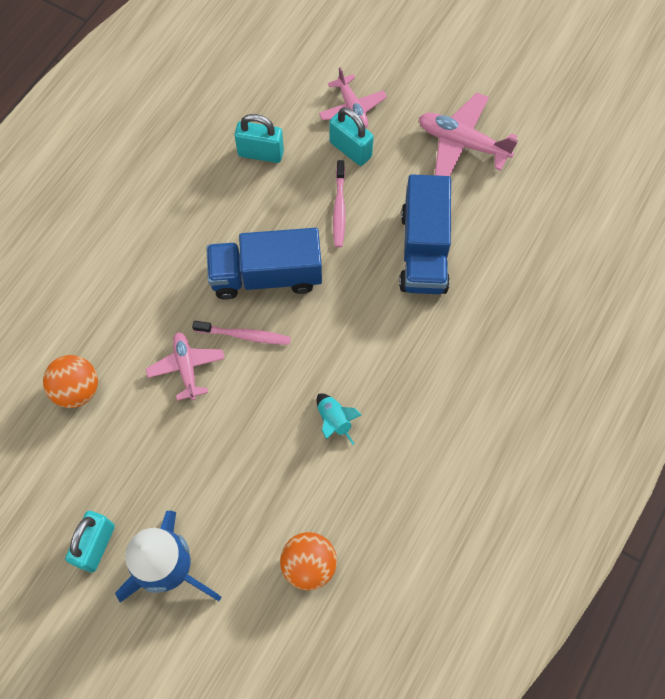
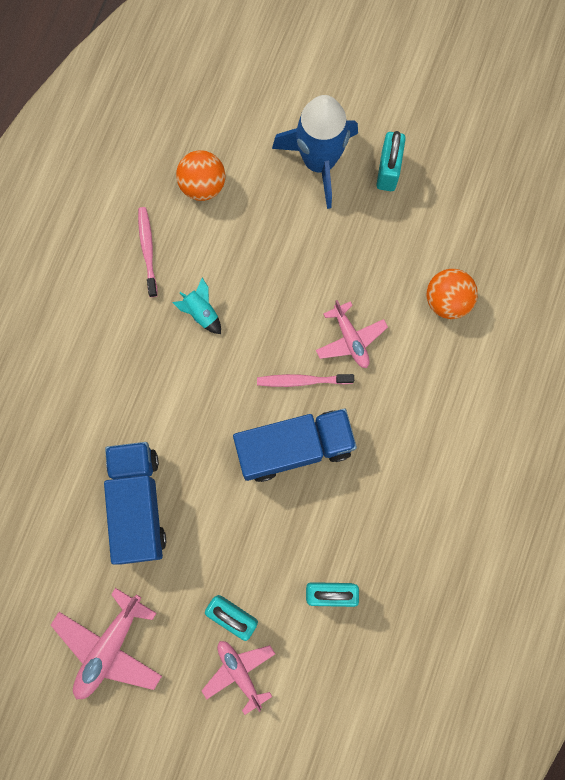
camera: 170 degrees right, 10 degrees up
(339, 208) = (233, 539): pink toothbrush -> pink toothbrush (147, 250)
(462, 143) = (109, 647): pink plane -> pink plane turned 105 degrees clockwise

